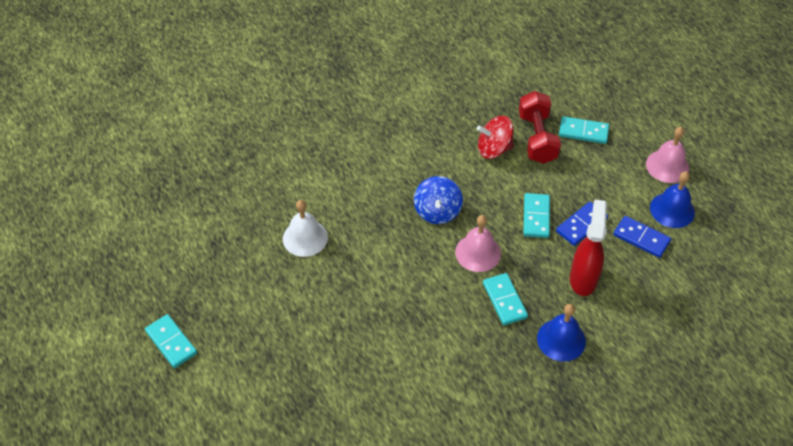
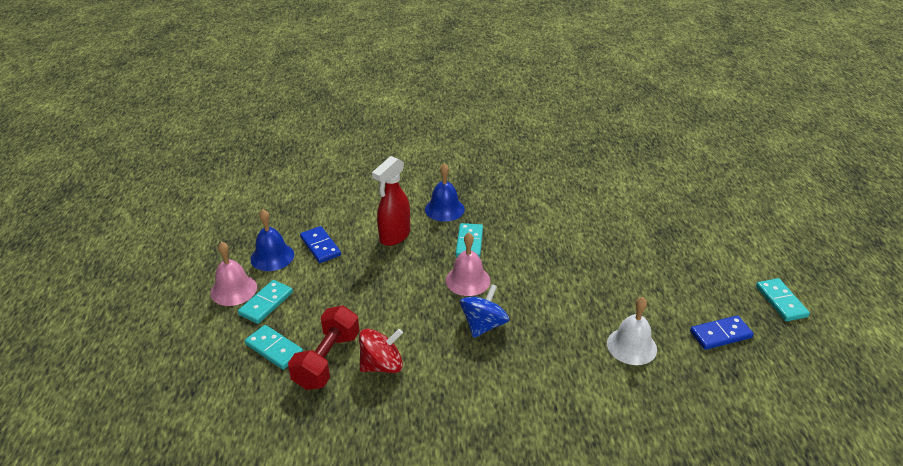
camera: 155 degrees left, 15 degrees down
(494, 149) = (382, 365): red spinning top -> red spinning top turned 45 degrees counterclockwise
(536, 217) = (393, 290): turquoise domino -> turquoise domino (266, 303)
(581, 225) = (359, 271): blue domino -> blue domino (720, 334)

